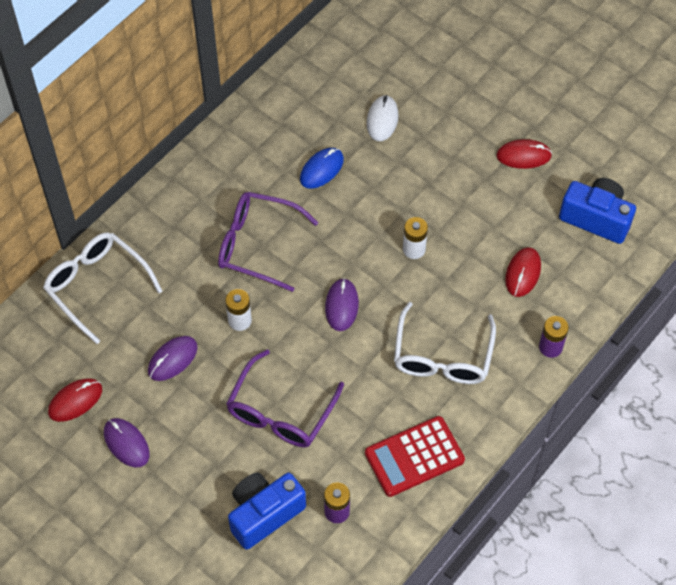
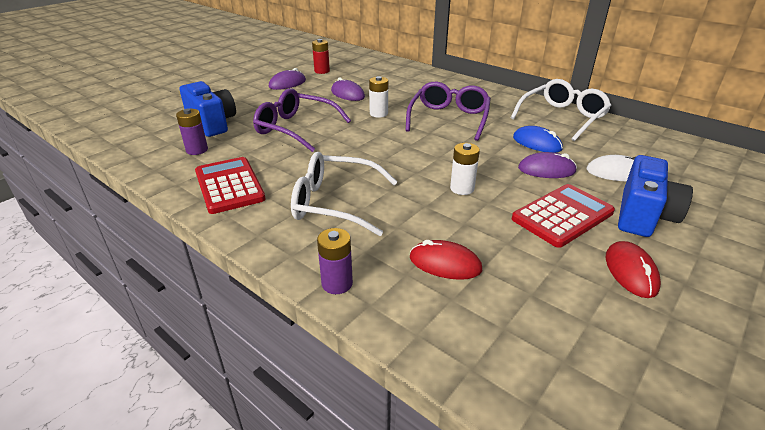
camera: 90 degrees right, 25 degrees down
(75, 401) = (322, 71): red mouse -> red battery
(97, 286) = (405, 73): white glasses -> white glasses (562, 117)
(341, 306) = (393, 152): purple mouse -> purple mouse (546, 170)
(455, 180) = (562, 216): none -> red calculator
(596, 218) = (557, 345): blue camera -> blue camera (643, 216)

